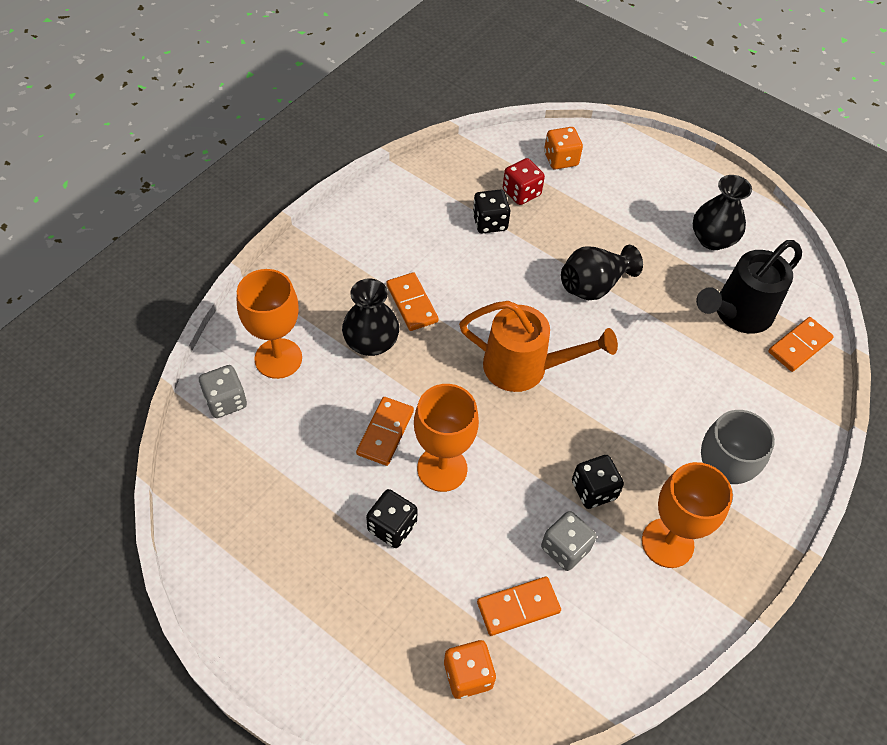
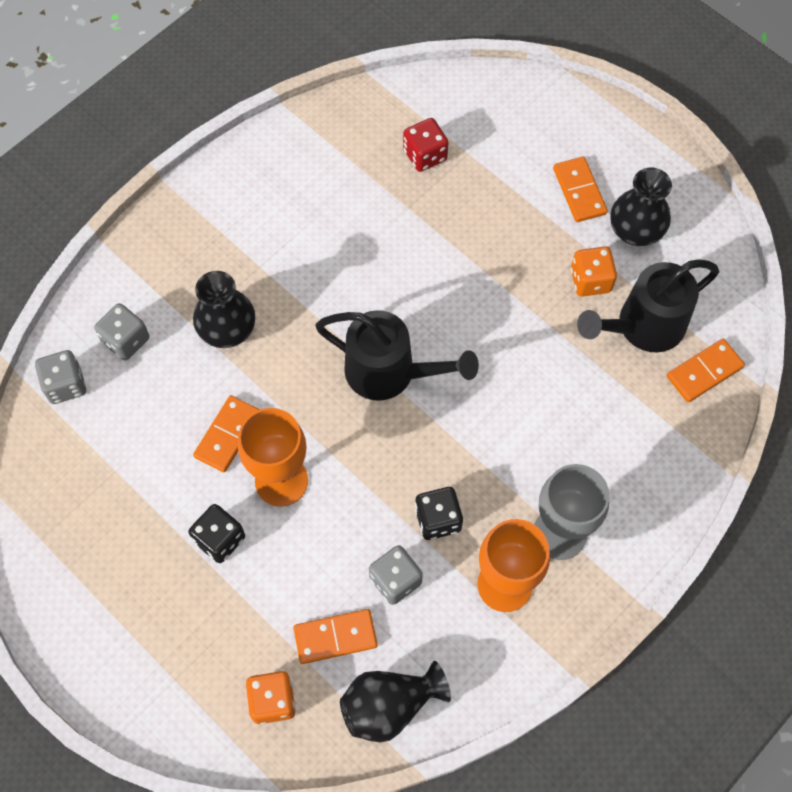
camera: 10 degrees right, 10 degrees up
(278, 358) = (126, 340): orange goblet -> grey dice
(412, 303) = (279, 286): orange domino -> orange domino (579, 191)
(490, 222) = (382, 191): black dice -> none
(525, 368) = (390, 373): orange watering can -> black watering can
(560, 159) = (479, 114): orange dice -> orange dice (590, 280)
(593, 286) = (485, 279): black vase -> black vase (390, 706)

